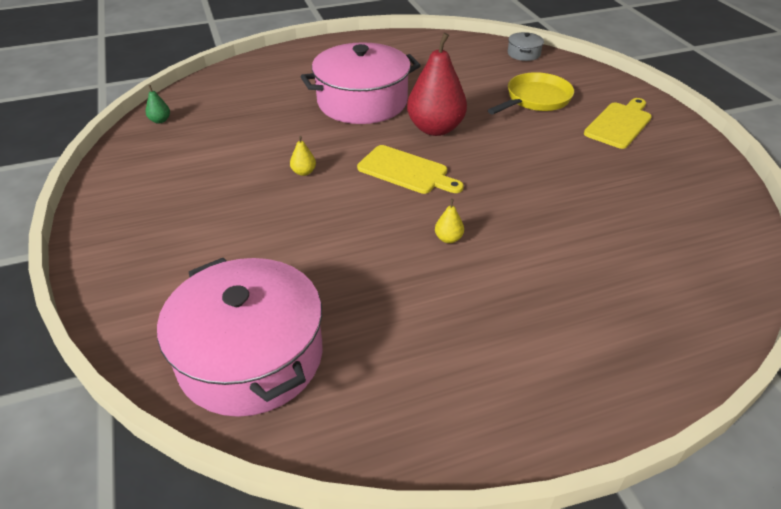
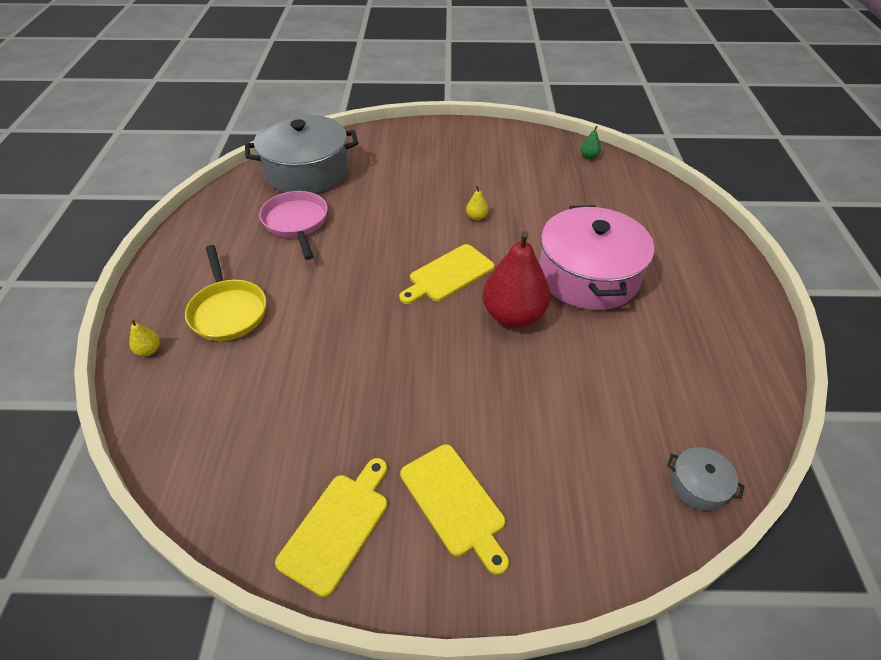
camera: 110 degrees right, 5 degrees up
(251, 356) = (307, 171): pink pot -> grey pot
(382, 316) = (296, 223): none -> pink pan
(448, 238) = (346, 274): yellow pear -> yellow pear (149, 350)
(535, 99) = (549, 435): yellow pan -> yellow pan (228, 311)
(686, 163) = (337, 527): none -> yellow cutting board

